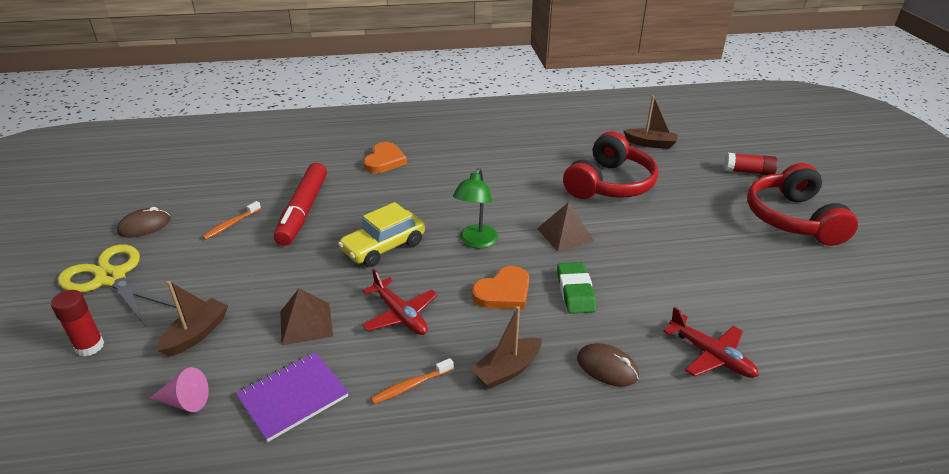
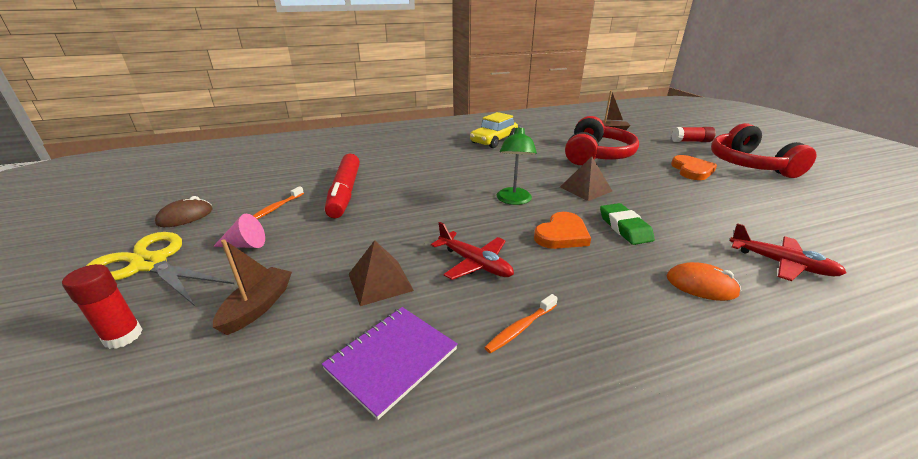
camera: 10 degrees left, 5 degrees down
(185, 401) = (256, 384): pink cone -> pink cone (245, 245)
(383, 247) = (432, 211): yellow car -> yellow car (493, 141)
(384, 161) = (405, 154): orange heart -> orange heart (692, 170)
(507, 370) = (609, 300): brown boat -> none
(607, 367) = (701, 285): brown mouse -> orange mouse

